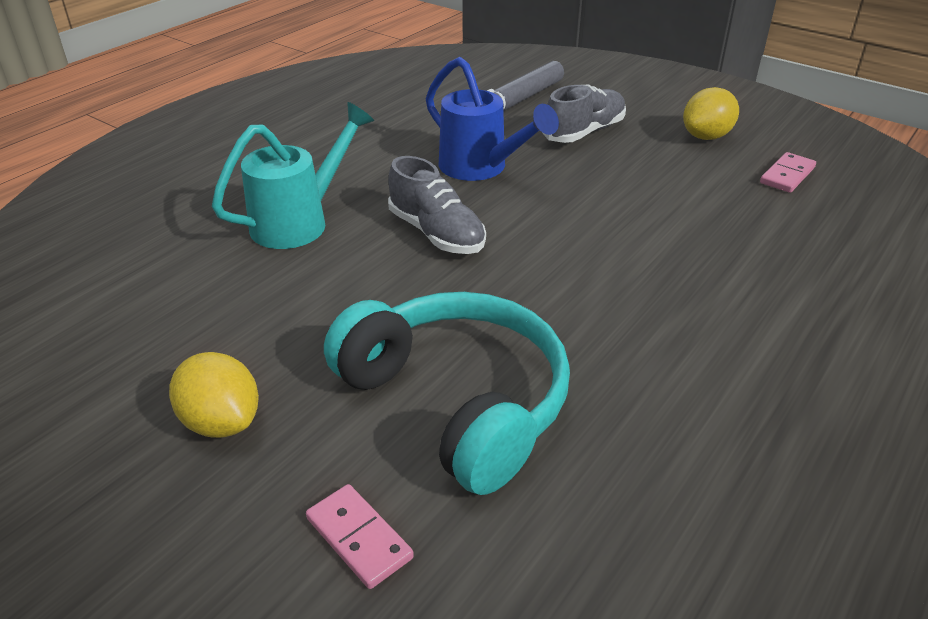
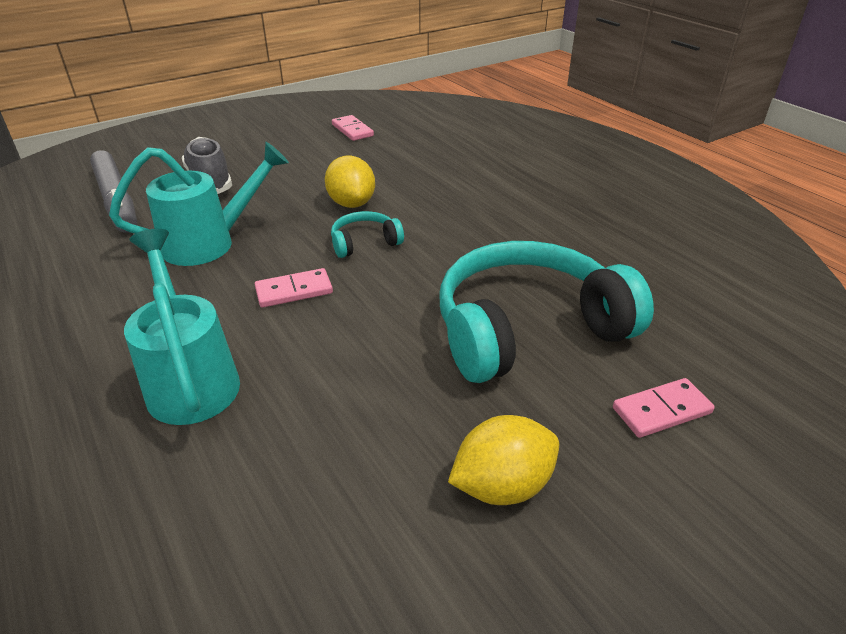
camera: 70 degrees left, 0 degrees up
(436, 233) = (294, 291): grey shoe -> pink domino
(481, 168) = (211, 243): blue watering can -> turquoise watering can
(545, 250) = (364, 242): none -> turquoise headphones
(706, 136) = (275, 139): yellow lemon -> yellow lemon (351, 203)

